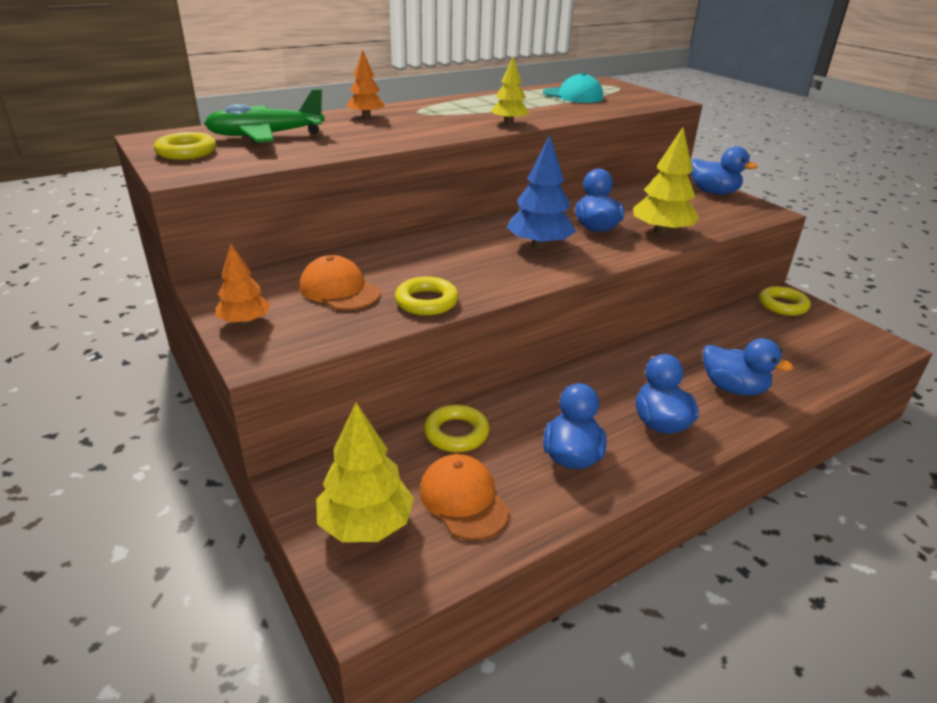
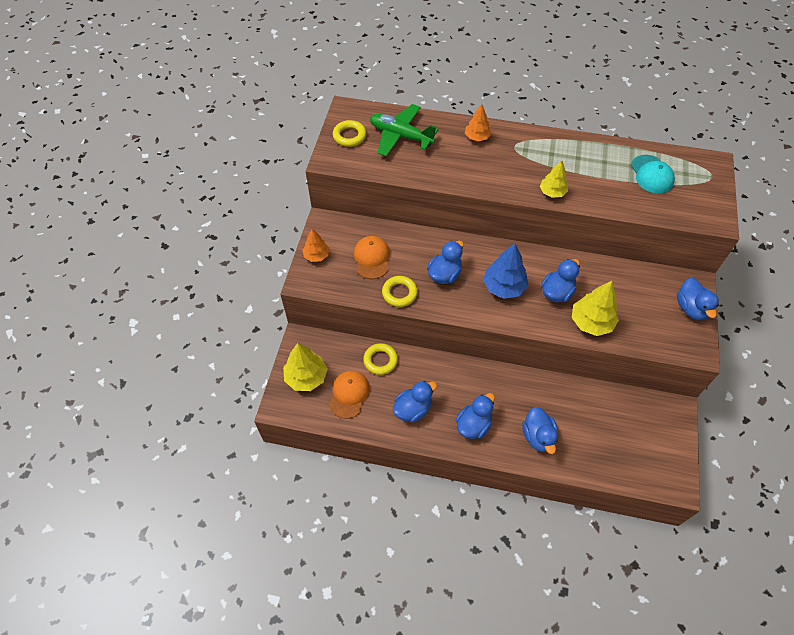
camera: 45 degrees right, 25 degrees up
(458, 264) = (444, 274): none -> blue duck
(782, 305) = (661, 412): yellow ring -> none

